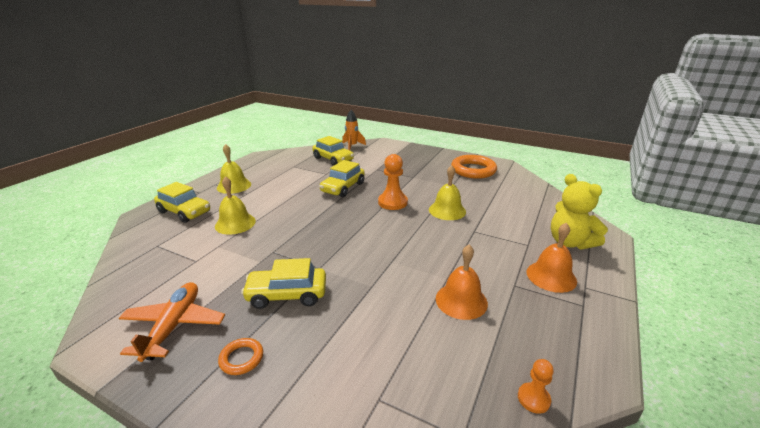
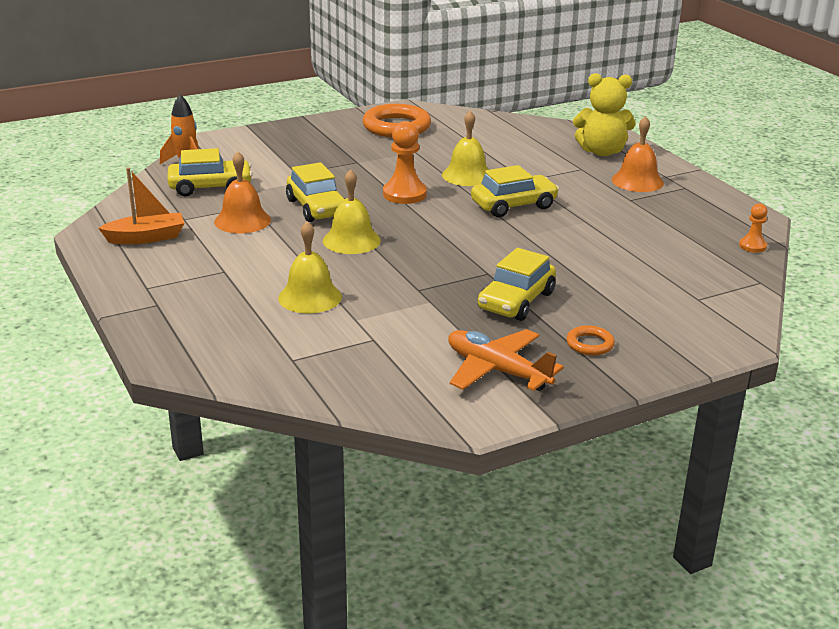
camera: 55 degrees left, 0 degrees up
(184, 212) = (213, 326): yellow car -> yellow car (513, 205)
(234, 186) = (180, 275): yellow bell -> yellow bell (351, 240)
(265, 166) = (146, 238): none -> orange boat
(461, 300) = (624, 228): orange bell -> orange bell (242, 220)

